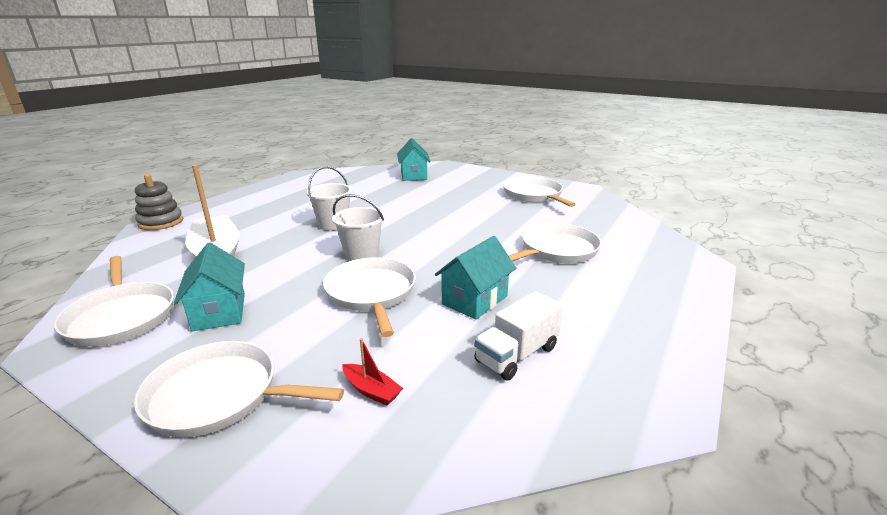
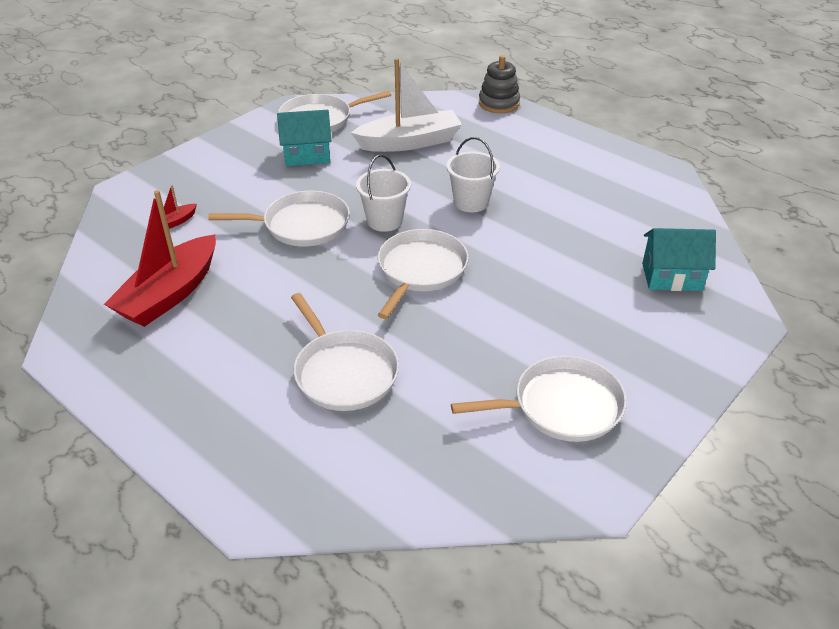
camera: 100 degrees right, 15 degrees up
(220, 395) = (207, 167): white pan -> white pan (420, 270)
(475, 300) = (261, 284): turquoise house -> none
(517, 354) = (170, 294): white truck -> red boat

